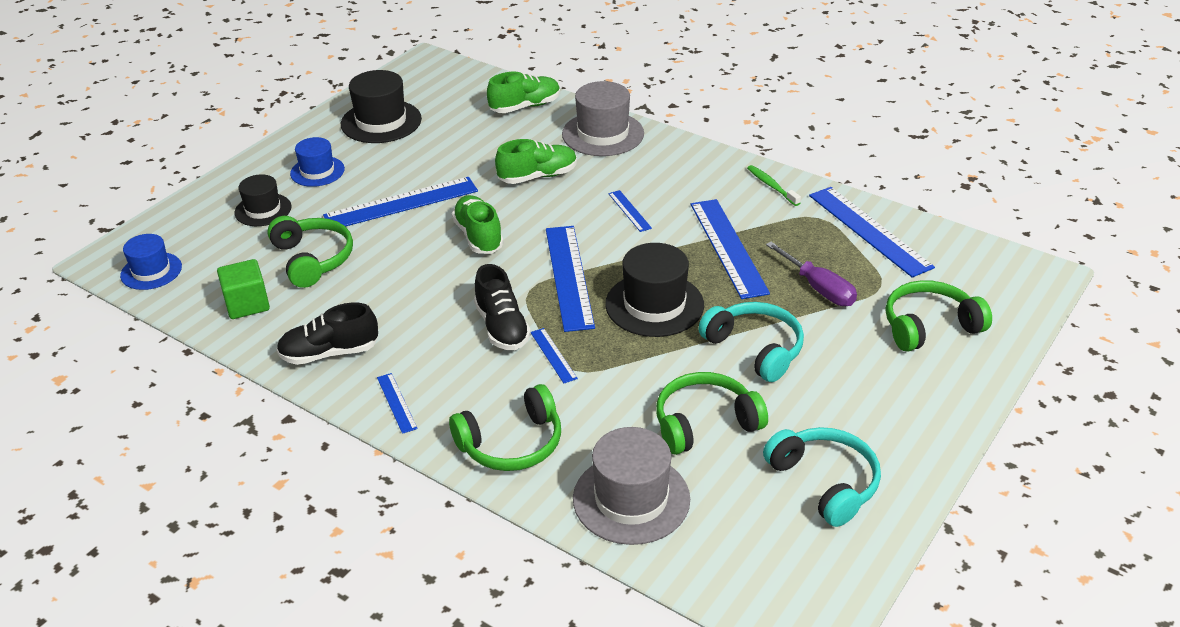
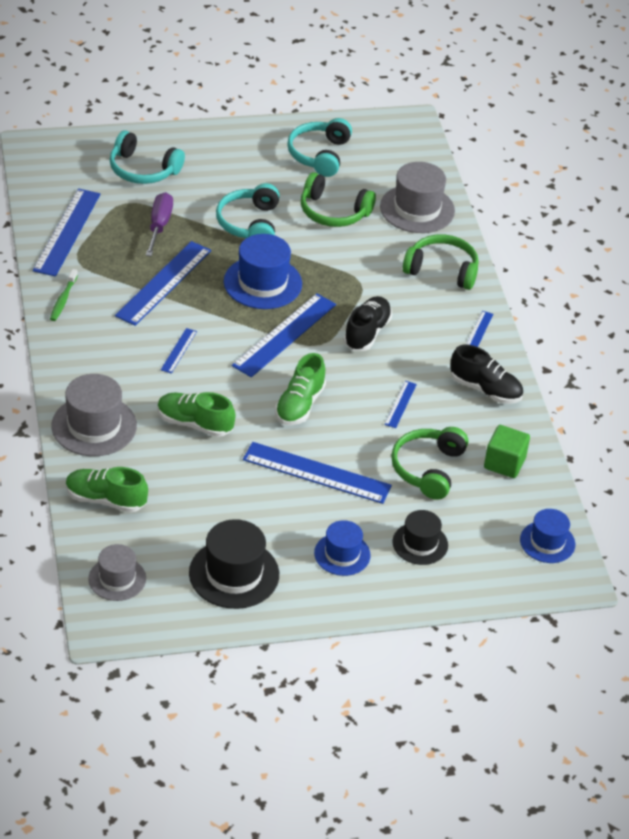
camera: 140 degrees left, 5 degrees up
(453, 81) = (117, 579): none -> grey hat
(553, 355) = (360, 297): blue ruler -> blue ruler (400, 404)
(654, 305) = (262, 283): black hat -> blue hat
(929, 326) = (143, 169): green headphones -> turquoise headphones

